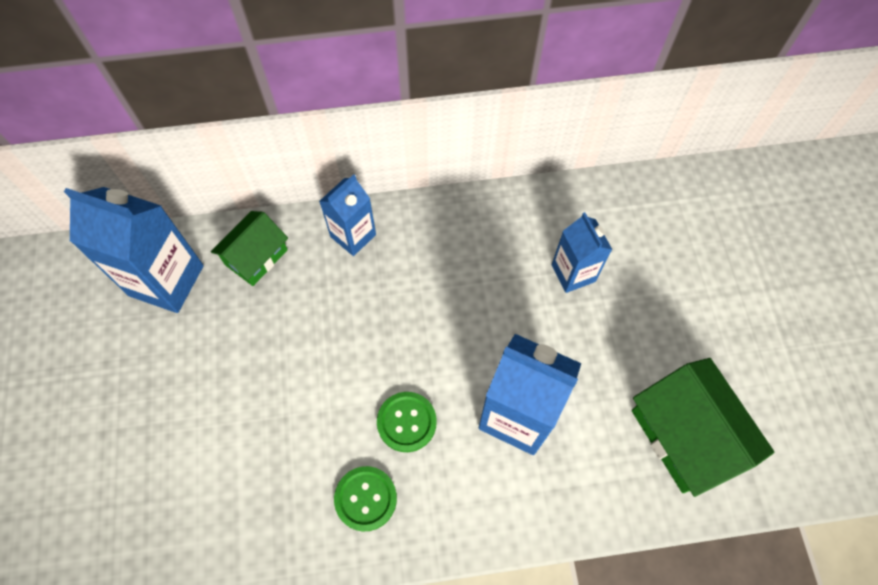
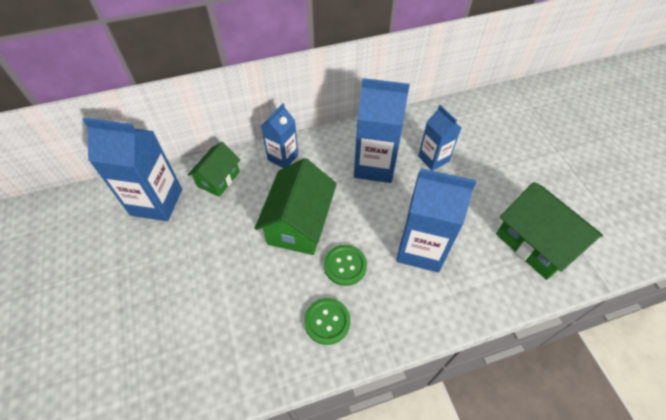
camera: 10 degrees left, 10 degrees down
(356, 347) = (299, 223): none -> green house
(483, 271) = (374, 166): none -> blue carton

